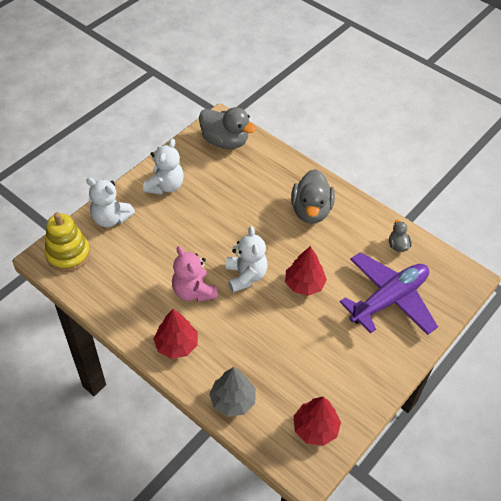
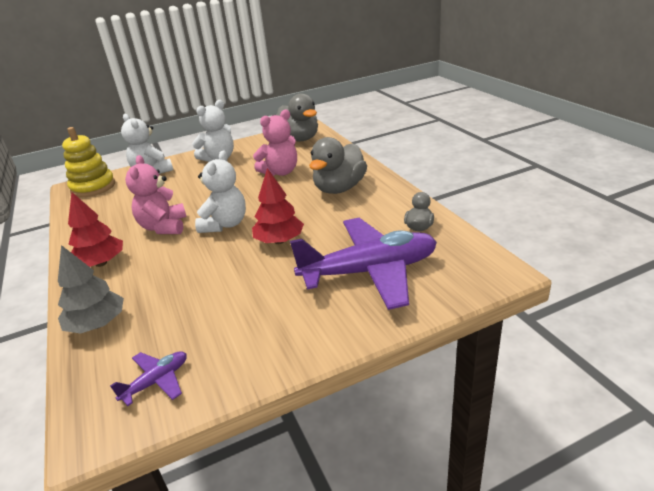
camera: 30 degrees right, 20 degrees down
(243, 197) = (280, 172): none -> pink teddy bear
(315, 428) = (156, 381): red tree -> purple plane

